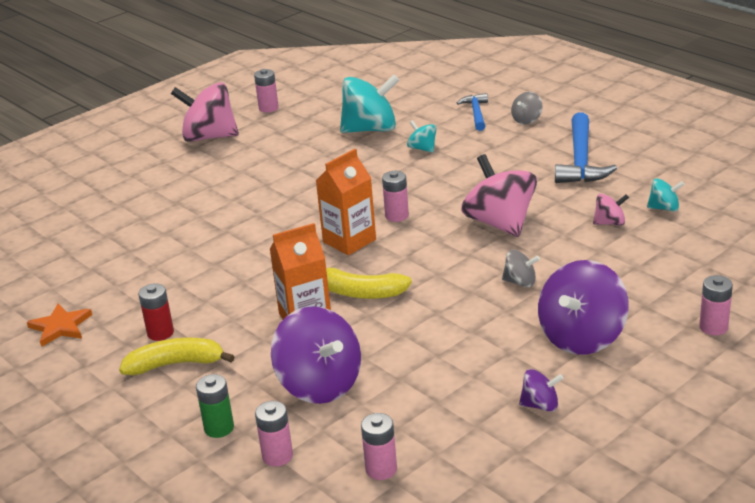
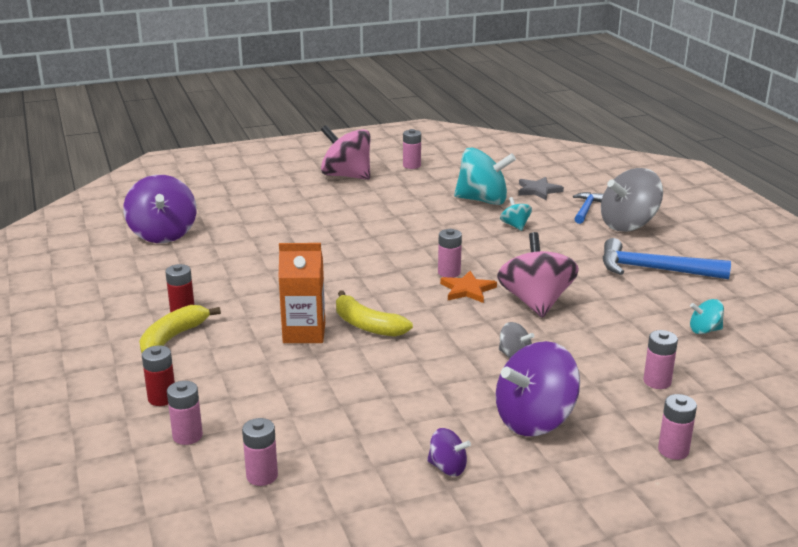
camera: 20 degrees right, 5 degrees down
(60, 327) = (114, 285): orange star -> orange star (467, 290)
(176, 364) = (173, 338): yellow banana -> yellow banana turned 75 degrees counterclockwise
(219, 428) = (162, 398): green battery -> red battery
(319, 385) = (270, 389): purple spinning top -> purple spinning top (163, 234)
(349, 241) = (392, 282): orange carton -> none
(416, 104) = (538, 190): none -> grey star
(527, 120) = (628, 225): grey spinning top -> grey spinning top, size x2.08
(581, 160) = (654, 269): blue hammer -> blue hammer turned 75 degrees clockwise
(610, 223) = (640, 329): pink spinning top -> none
(658, 269) = (657, 382): none -> pink battery
(664, 208) = (704, 330): turquoise spinning top -> turquoise spinning top turned 150 degrees clockwise

